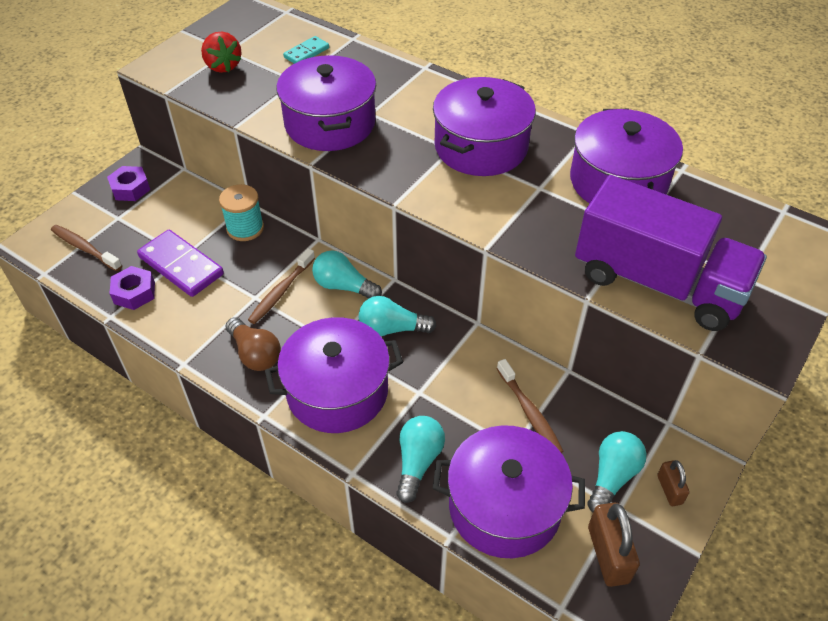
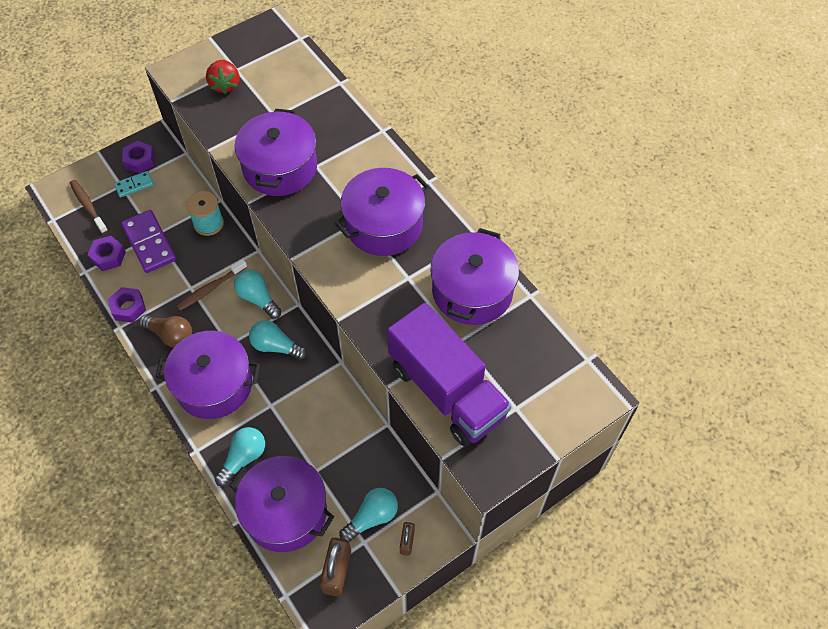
camera: 20 degrees right, 10 degrees up
(186, 339) = (128, 308): none -> purple nut
(255, 354) = (171, 335): brown light bulb -> brown light bulb turned 45 degrees counterclockwise
(306, 53) = (295, 88): turquoise domino -> turquoise domino (134, 185)
(529, 412) = (340, 448): brown toothbrush -> none

